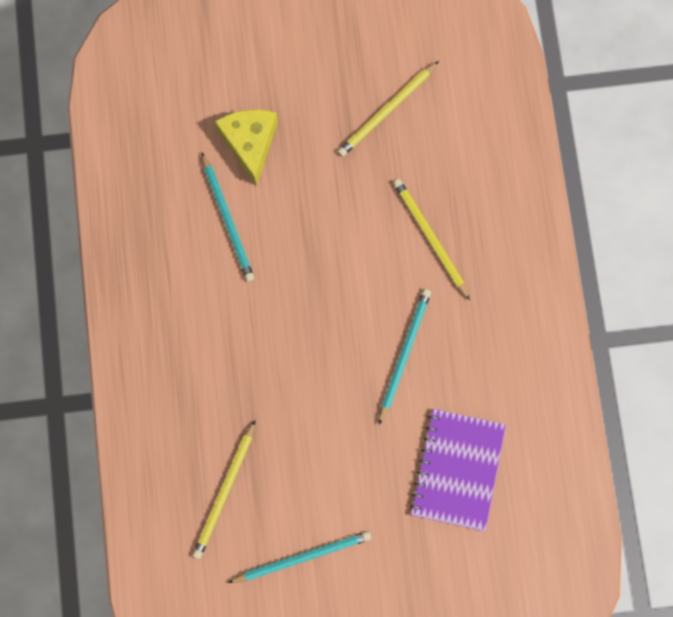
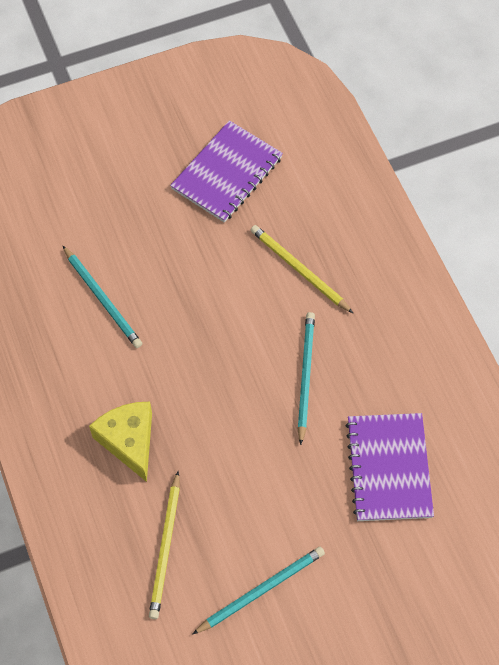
camera: 15 degrees left, 15 degrees down
(250, 143) = (106, 229): yellow cheese -> yellow cheese (129, 441)
(387, 111) = (227, 173): yellow pencil -> purple notebook

